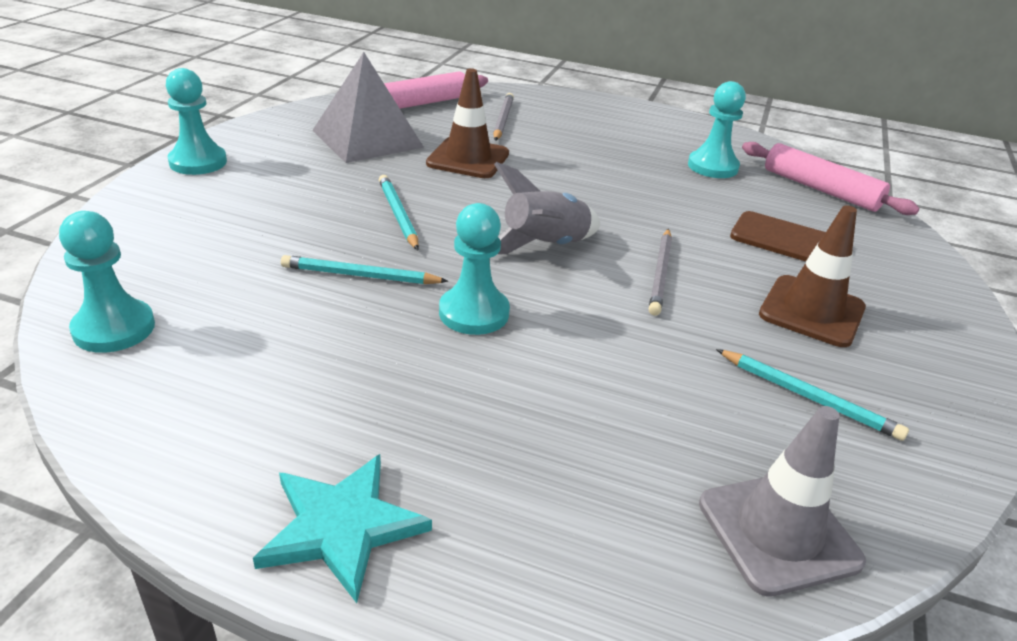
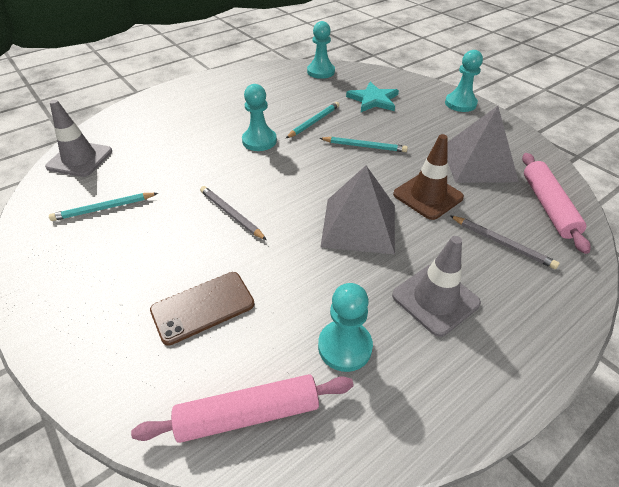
camera: 125 degrees right, 10 degrees up
(341, 526) = (190, 90): turquoise star -> turquoise star (373, 100)
(545, 246) = (294, 183): grey rocket -> none
(566, 187) = (359, 225): none -> grey pyramid
(611, 140) = (435, 299): none -> grey traffic cone
(812, 311) = (140, 257): brown traffic cone -> none

